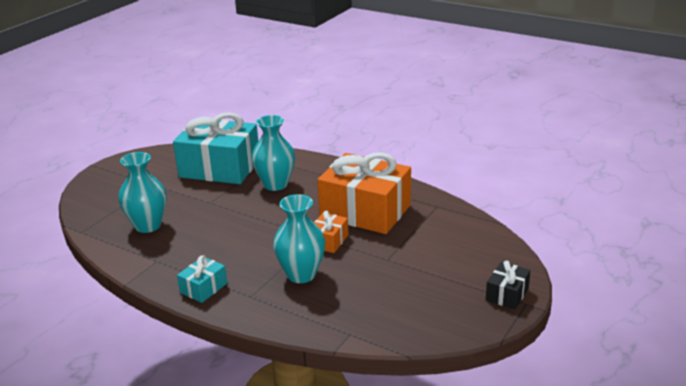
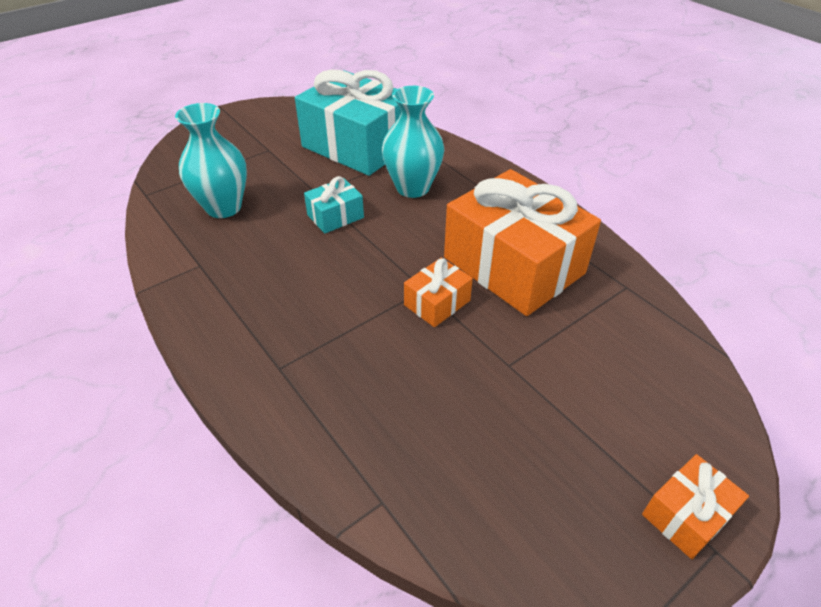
camera: 20 degrees right, 15 degrees up
(203, 288) = (227, 331): turquoise gift -> turquoise gift (335, 216)
(301, 274) = (368, 352): turquoise vase -> none
(507, 294) = (686, 515): black gift -> orange gift

